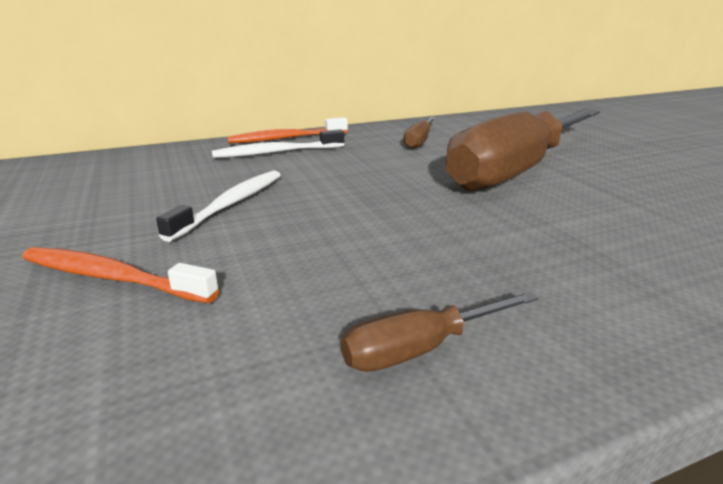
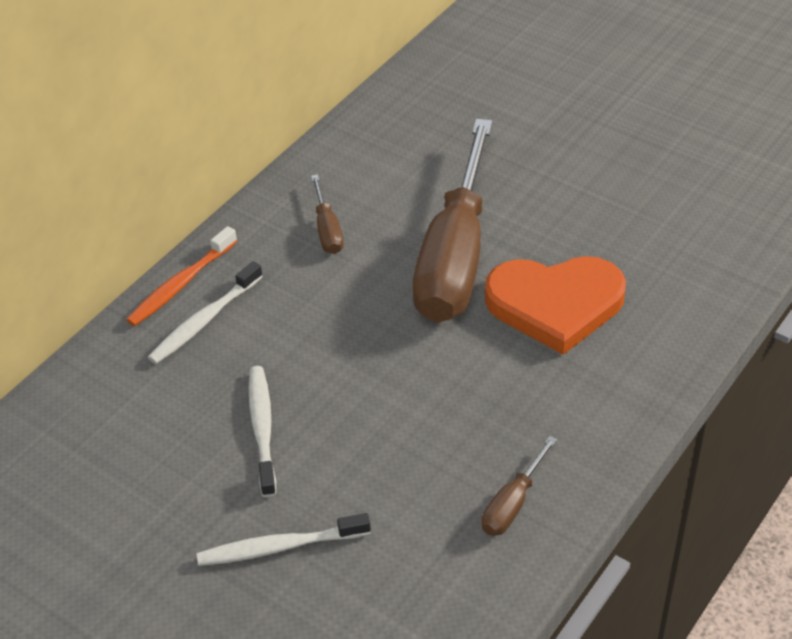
camera: 30 degrees left, 20 degrees up
(112, 278) = (280, 547): orange toothbrush -> white toothbrush
(607, 214) = (555, 304): none -> orange heart

